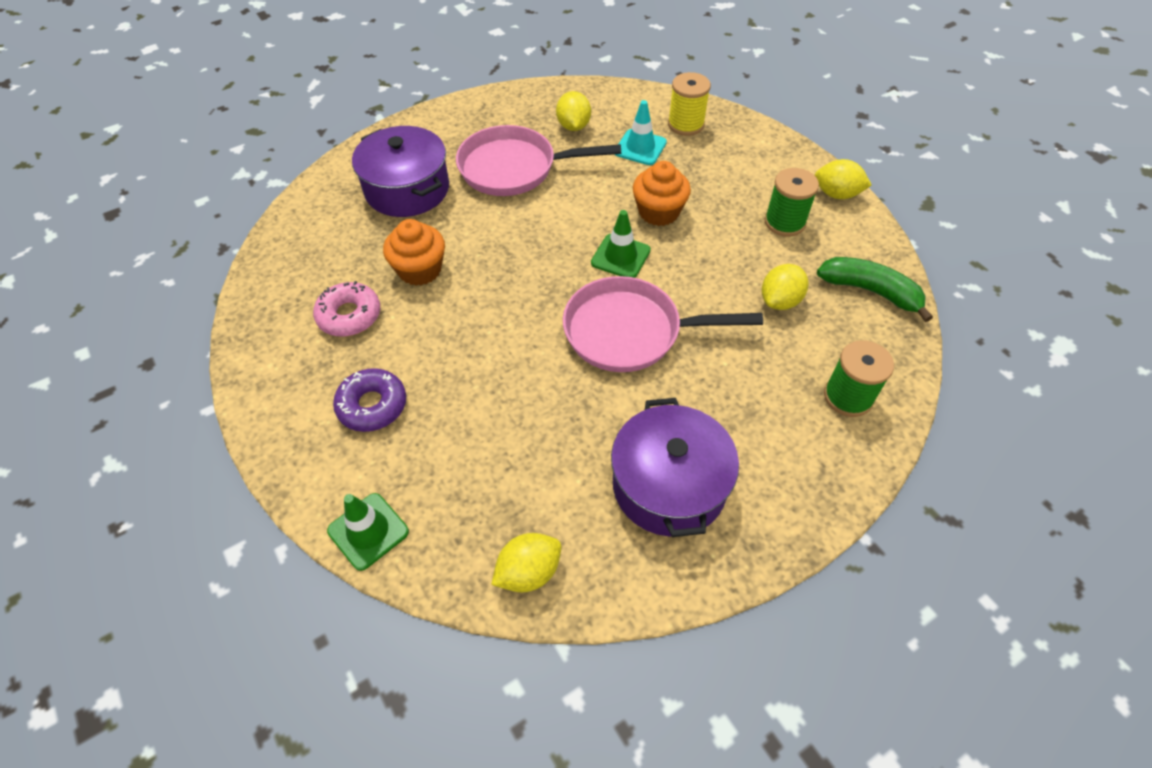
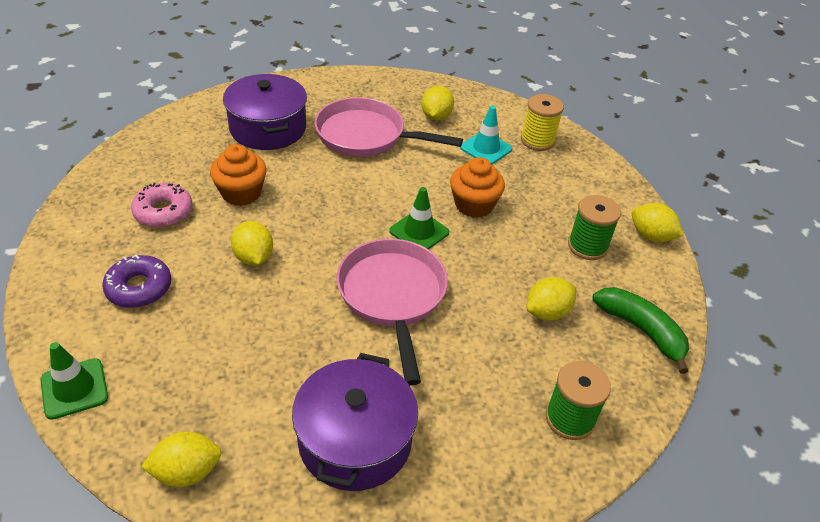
camera: 15 degrees right, 10 degrees down
(472, 335) = (254, 257): none -> yellow lemon
(630, 331) = (393, 296): pink pan -> pink pan turned 60 degrees clockwise

